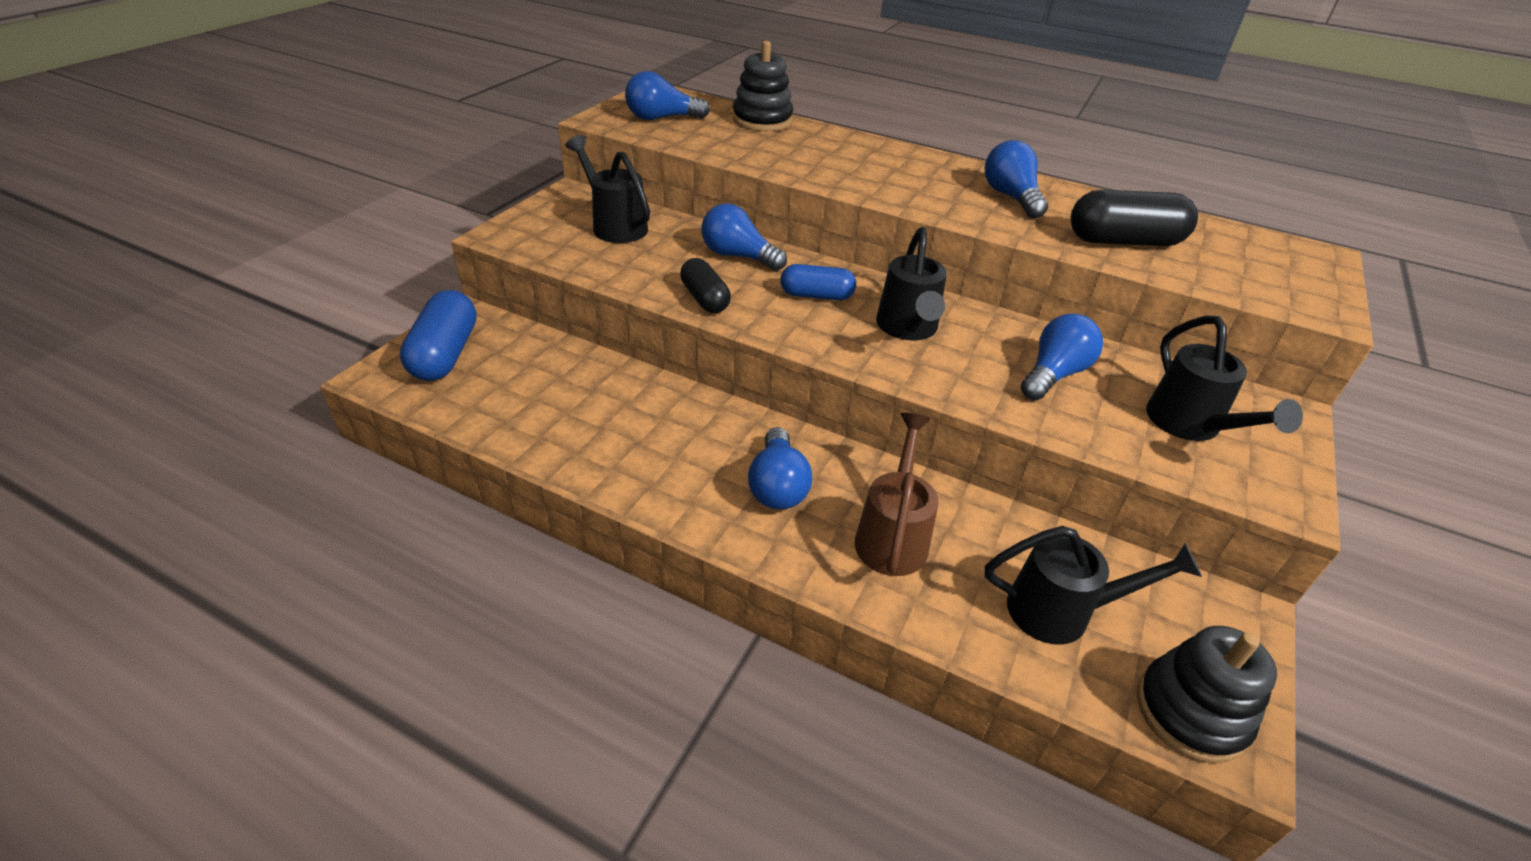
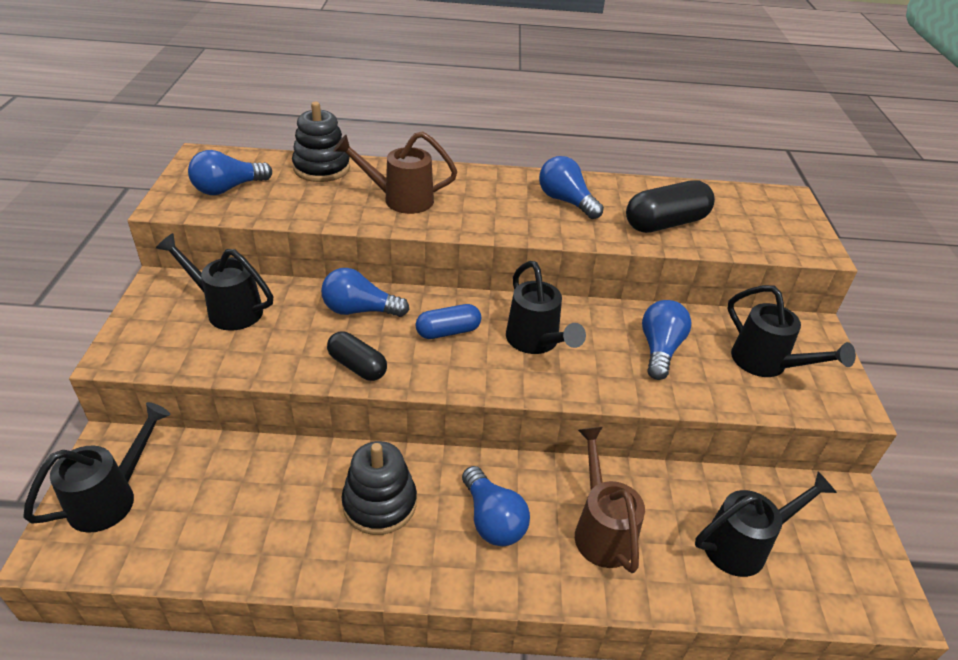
camera: 25 degrees left, 0 degrees up
(445, 354) = (111, 498): blue capsule -> black watering can
(824, 159) = (400, 199): none -> brown watering can
(1191, 712) = (856, 590): black stacking toy -> black stacking toy (379, 503)

